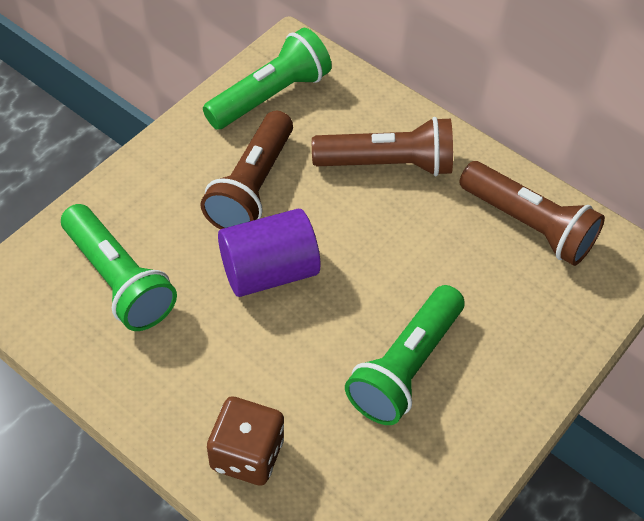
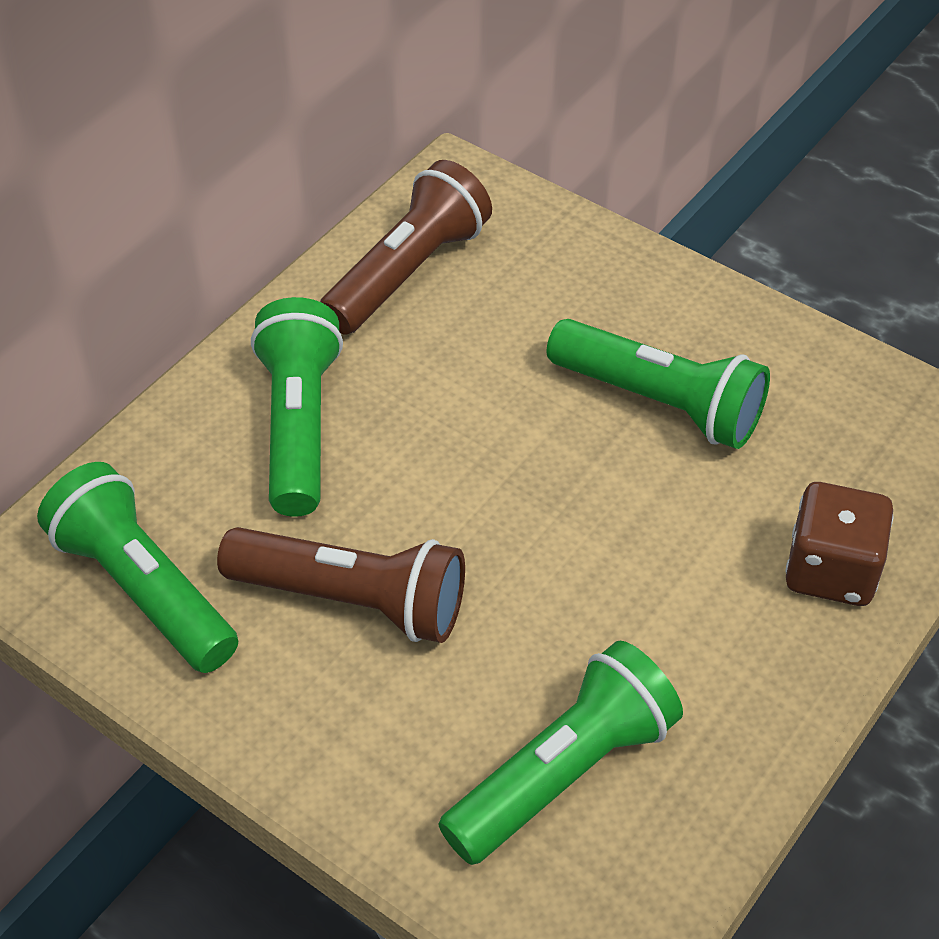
camera: 90 degrees left, 5 degrees down
(269, 271) = (521, 565): purple cylinder -> none
(387, 164) = (299, 426): brown flashlight -> green flashlight

